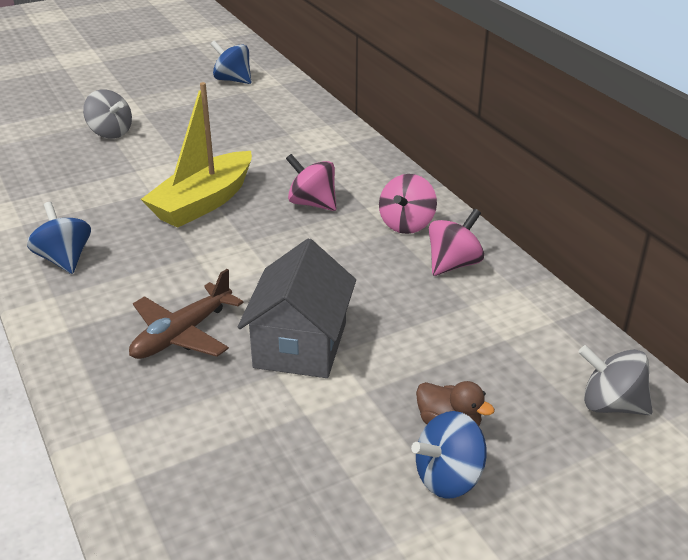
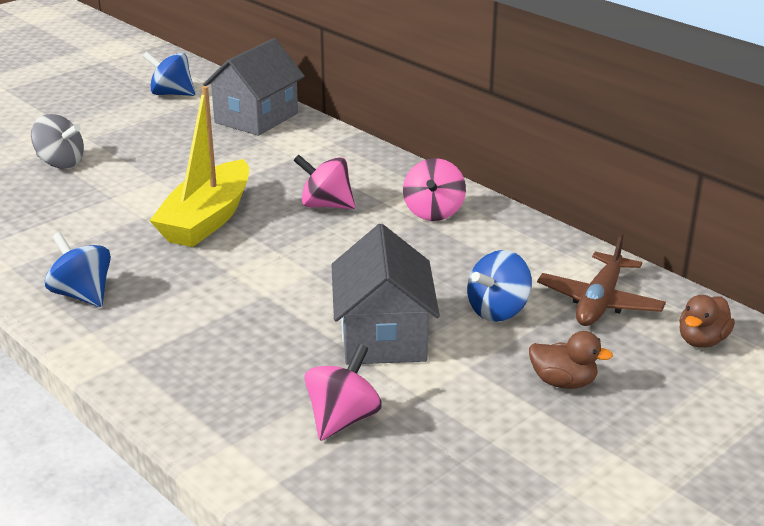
camera: 15 degrees left, 5 degrees down
(182, 334) = (255, 346): brown plane -> brown plane (599, 302)
(293, 111) = (256, 118): none -> grey house
(448, 478) = (584, 425): blue spinning top -> blue spinning top (498, 310)
(453, 264) = (498, 242): pink spinning top -> pink spinning top (342, 419)
(611, 405) = (702, 340): grey spinning top -> brown duck

